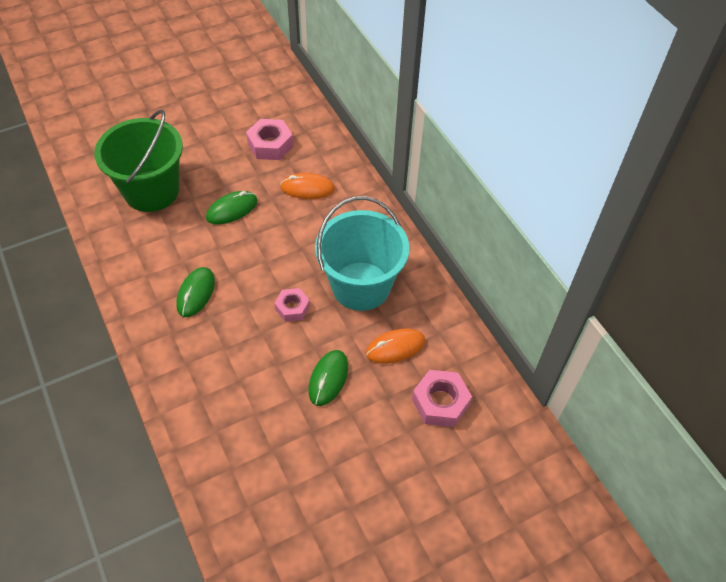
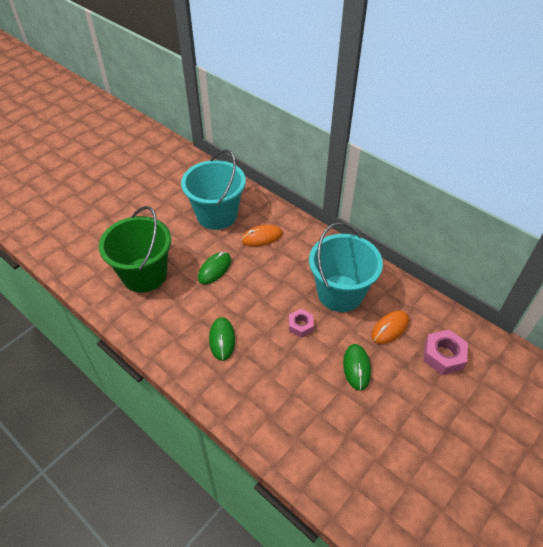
camera: 20 degrees left, 5 degrees down
(270, 145) = (217, 215): pink nut -> turquoise bucket

